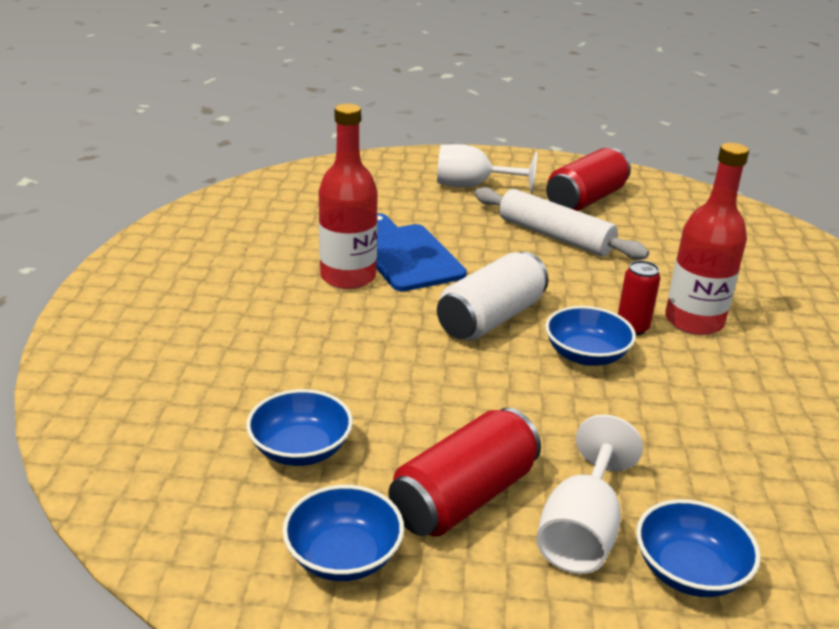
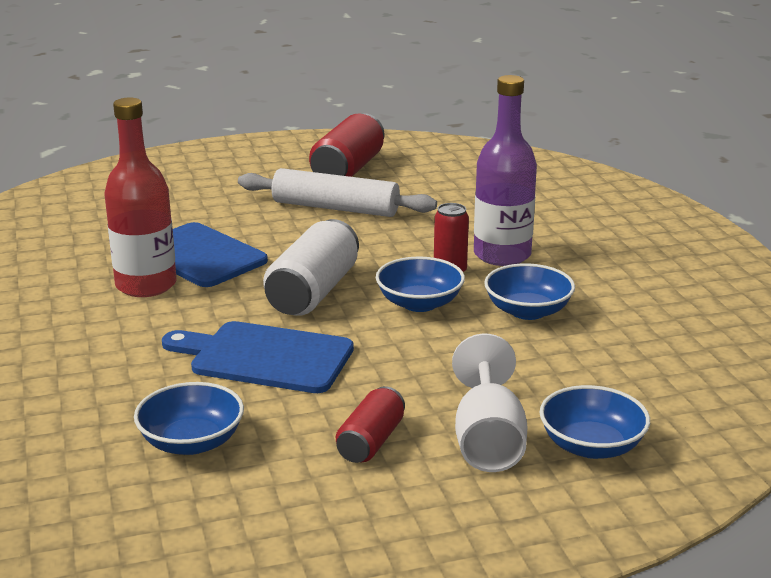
camera: 20 degrees left, 5 degrees down
(343, 556) = (287, 514): blue bowl -> blue bowl (527, 311)
(412, 377) = (265, 357): none -> blue cutting board
(464, 497) = (371, 441): red can -> red can, size x0.59
(473, 186) = (227, 178): white goblet -> none
(694, 321) = (502, 255): red bottle -> purple bottle

